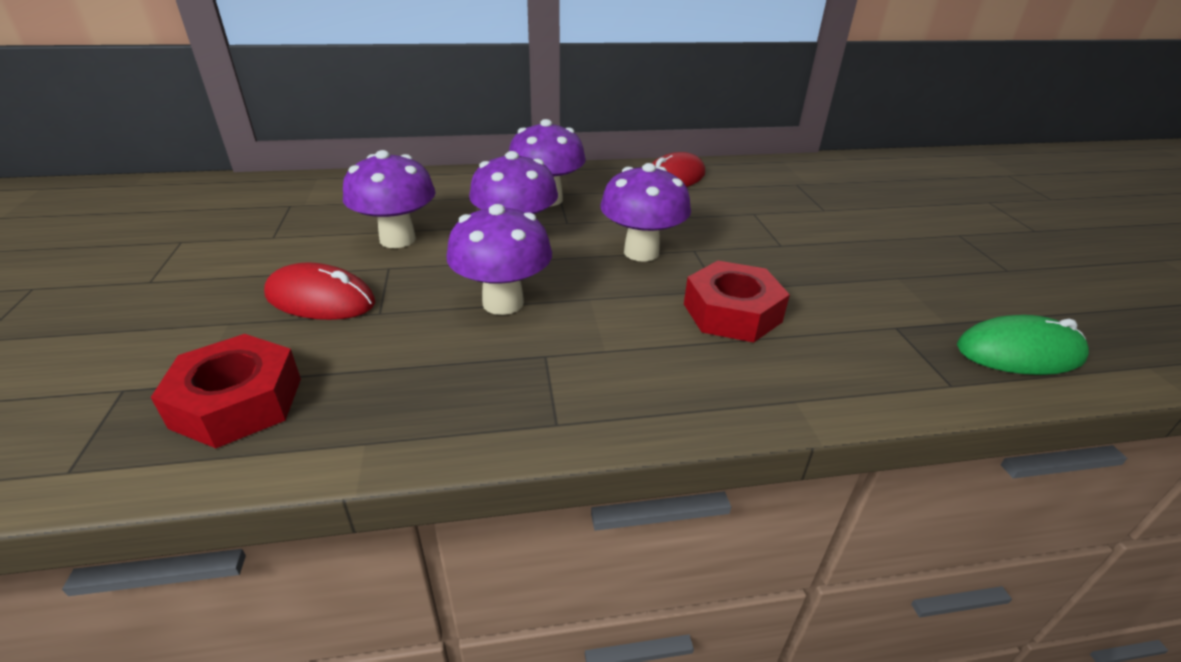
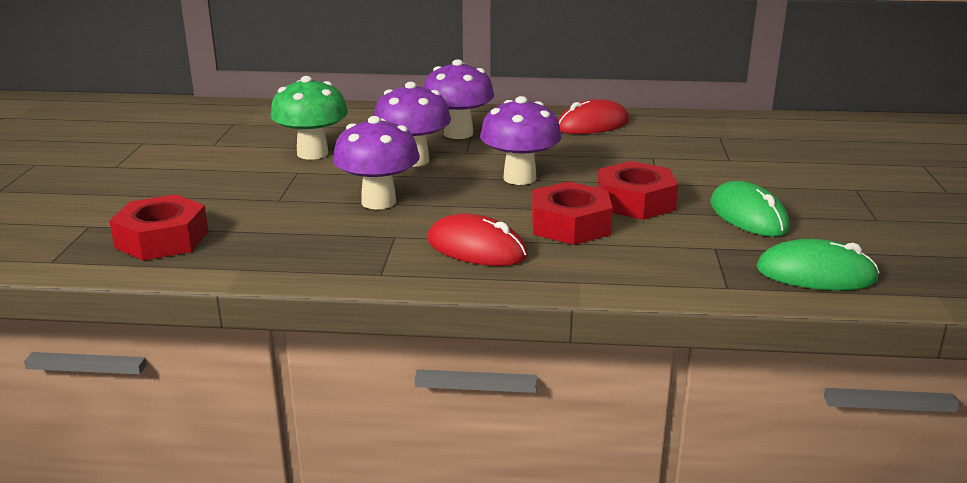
camera: 15 degrees right, 10 degrees down
(320, 299) = (237, 187): red mouse -> red mouse (476, 248)
(397, 239) = (312, 153): purple mushroom -> green mushroom
(776, 272) = (635, 201): none -> red nut
(895, 279) = (748, 216): none -> green mouse

